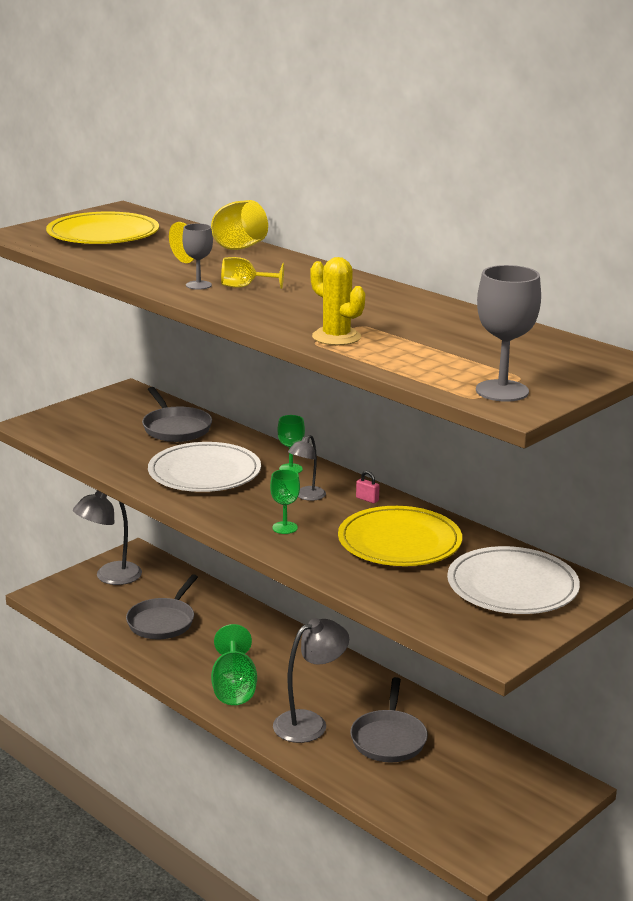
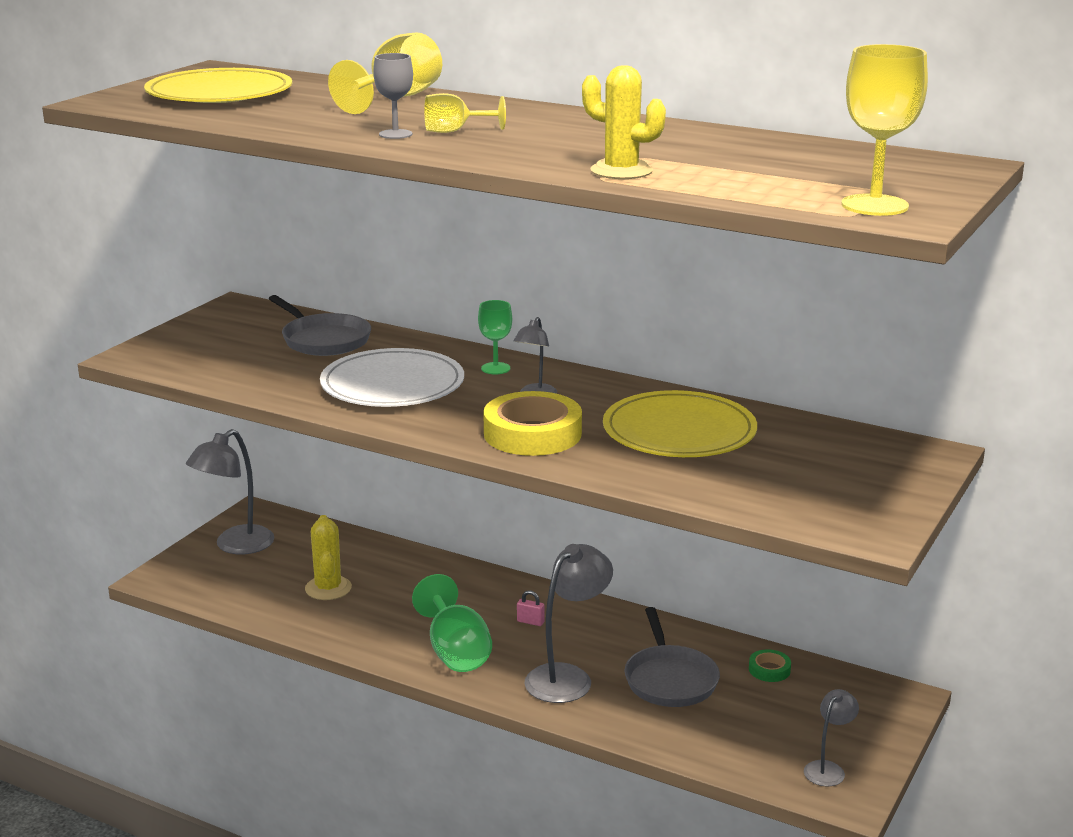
camera: 15 degrees left, 0 degrees up
(163, 622) = (328, 588): grey pan -> yellow cactus
(285, 528) = (532, 434): green goblet -> yellow tape
(367, 499) = (609, 390): pink padlock -> pink padlock (530, 622)
(473, 745) = (769, 670): none -> green tape
(478, 833) = (828, 769): none -> grey lamp
(502, 391) = (874, 205): grey goblet -> yellow goblet
(512, 586) = (841, 462): white plate -> none

